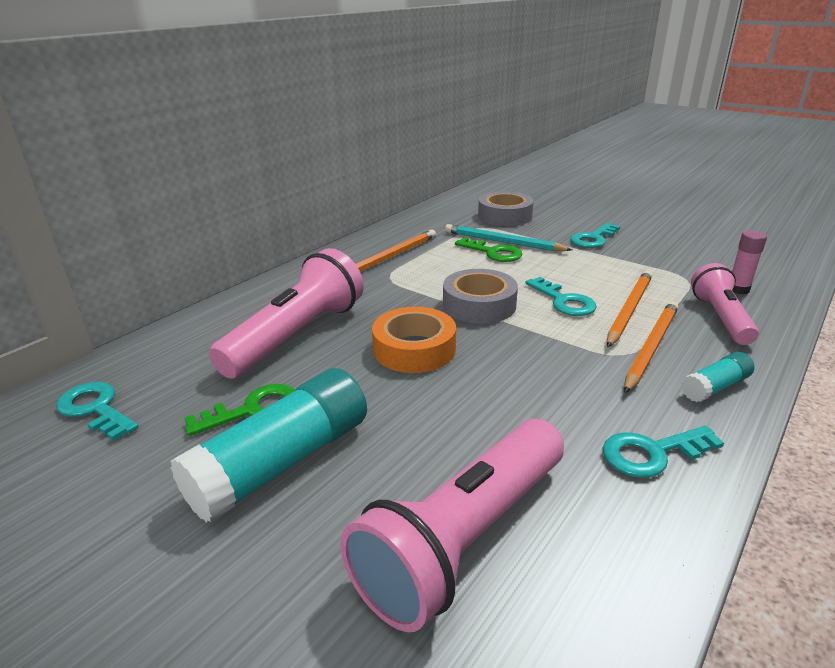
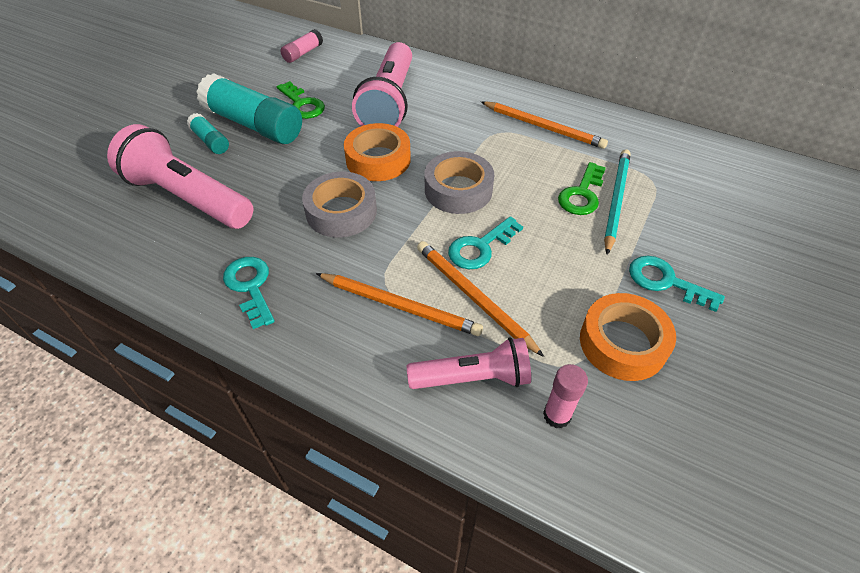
camera: 80 degrees right, 20 degrees up
(95, 409) = (303, 53): turquoise key -> pink glue stick
(296, 336) = (389, 102): pink flashlight -> pink flashlight turned 75 degrees clockwise
(505, 216) = (702, 200): grey tape -> grey tape (341, 212)
(629, 310) = (473, 297): orange pencil -> orange pencil turned 150 degrees counterclockwise
(658, 260) = (622, 343): none -> orange tape
(715, 387) = (335, 343): turquoise glue stick -> turquoise glue stick (210, 141)

